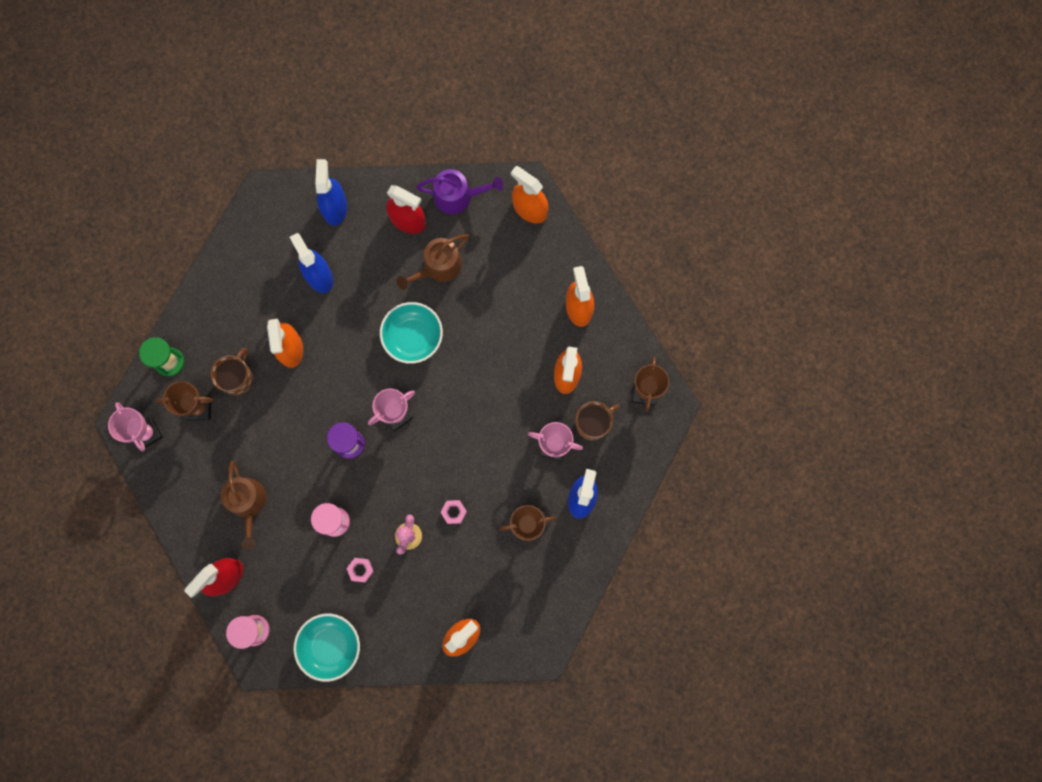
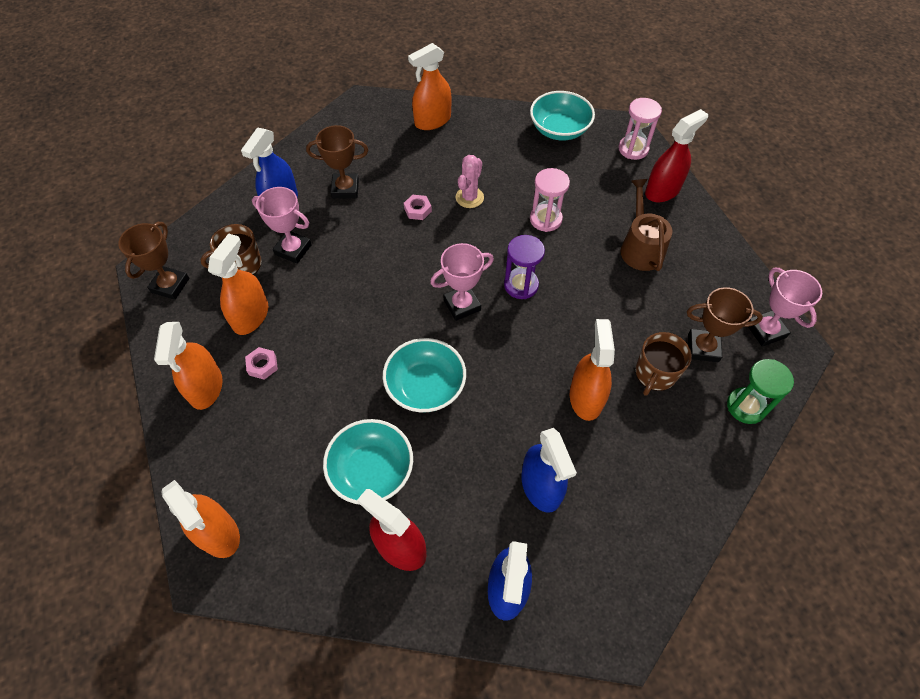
camera: 170 degrees left, 20 degrees down
(360, 570) = (523, 178): pink nut -> pink nut (262, 365)
(438, 267) = (371, 470): brown watering can -> turquoise bowl
(458, 196) = (317, 573): purple watering can -> none

